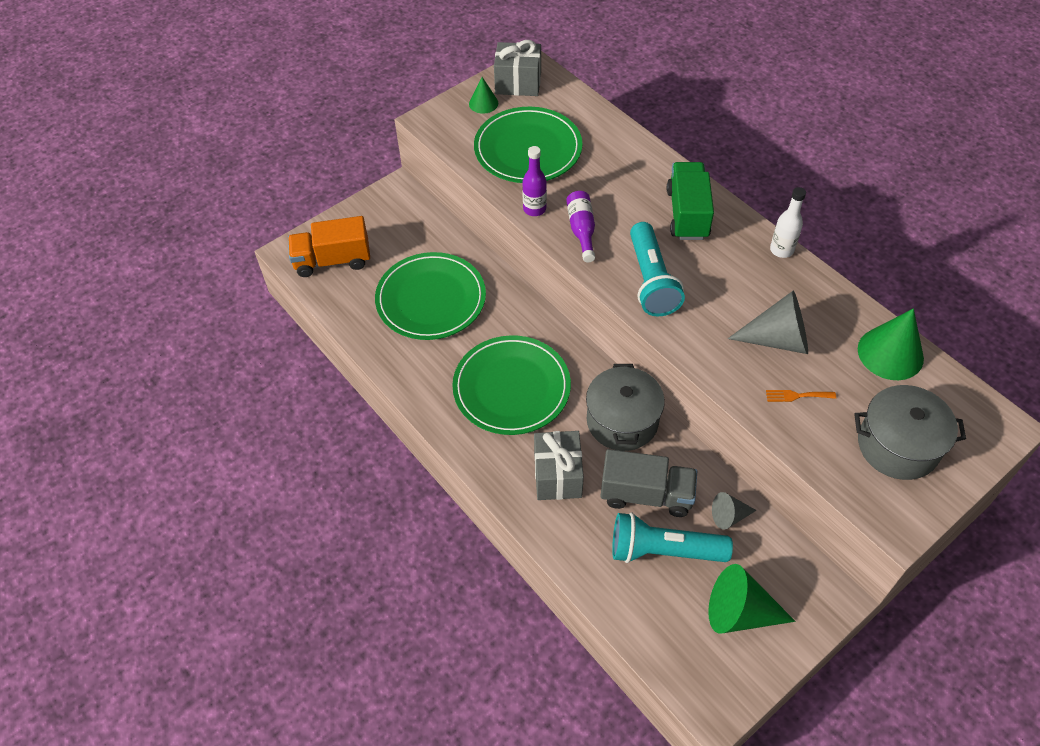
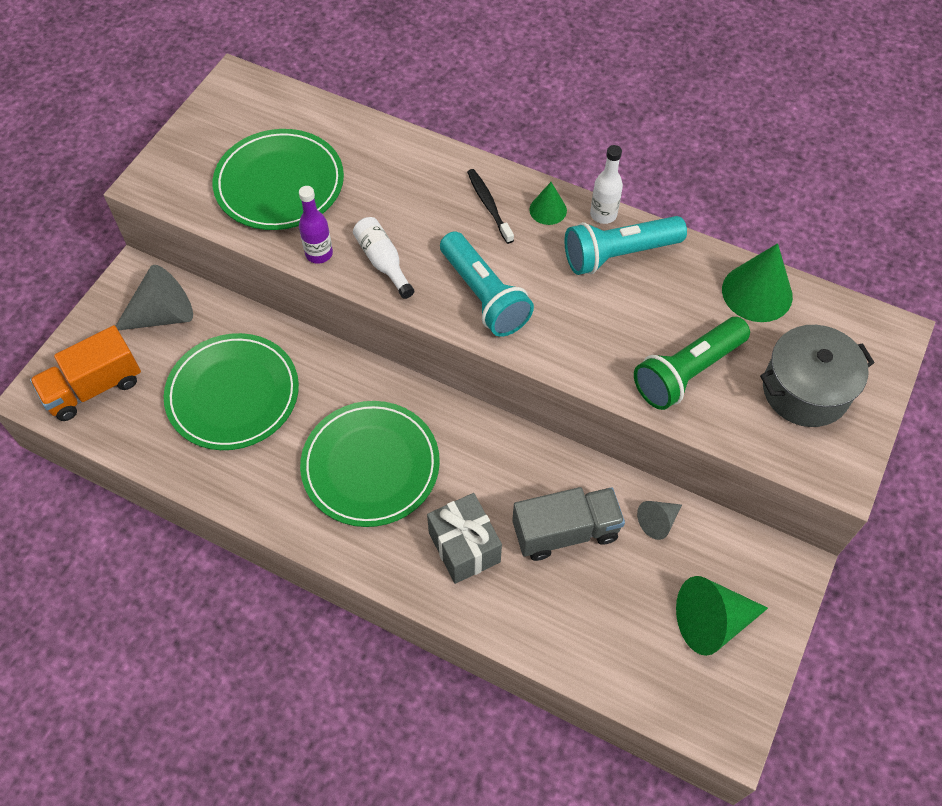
camera: 25 degrees left, 5 degrees up
(483, 103) = (202, 143): green cone -> green cone (548, 210)
(518, 83) = (232, 106): grey gift -> none
(581, 230) = (383, 262): purple bottle -> white bottle
(622, 421) = (505, 459): grey pot -> none
(663, 550) = (609, 586): turquoise flashlight -> turquoise flashlight (618, 254)
(687, 214) = (489, 205): green truck -> black toothbrush
(777, 339) = (642, 316): grey cone -> grey cone (163, 315)
(797, 396) = (687, 372): orange fork -> green flashlight

